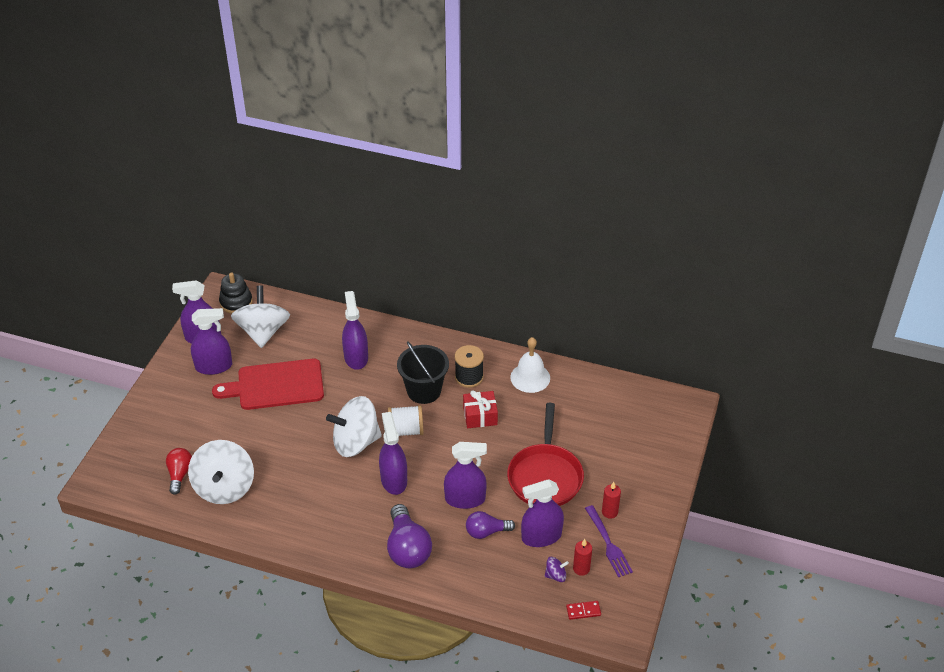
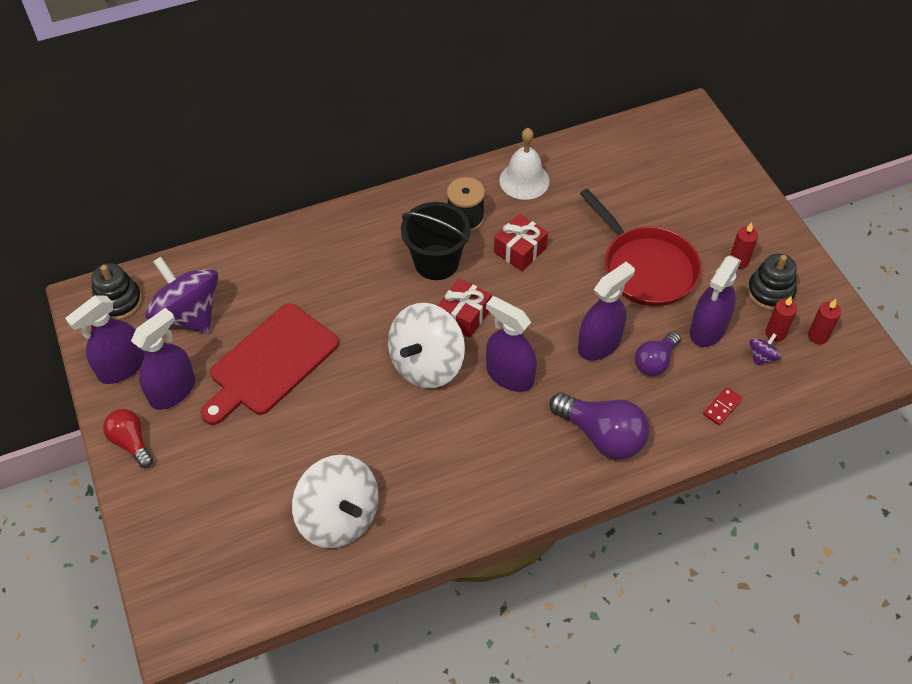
camera: 40 degrees left, 10 degrees up
(180, 474) = (270, 541): red light bulb -> red light bulb (131, 442)
(263, 332) = (188, 314): white spinning top -> purple spinning top
(356, 357) = (326, 274): purple spray bottle -> none
(406, 430) = (464, 315): white spool -> red gift
(583, 611) = (822, 372): red domino -> red domino (722, 407)
(607, 589) = (818, 336): none -> red candle
(608, 543) = (770, 292): purple fork -> black stacking toy

